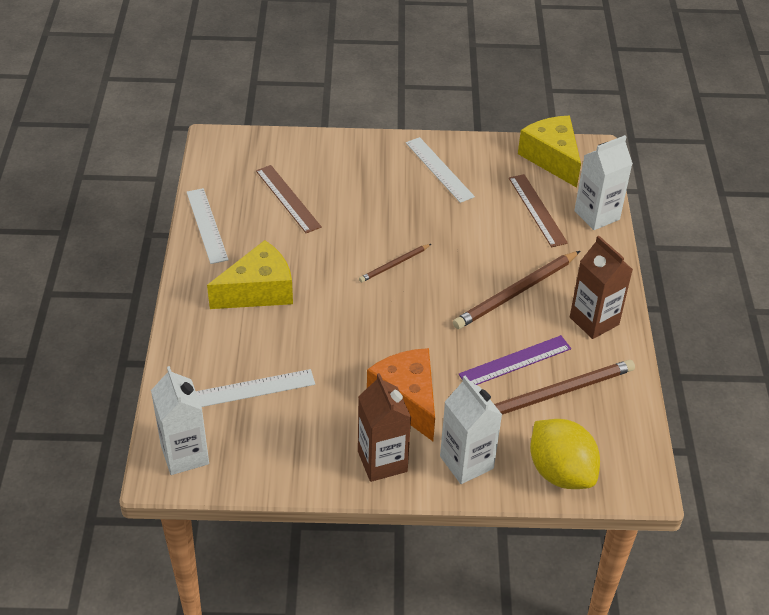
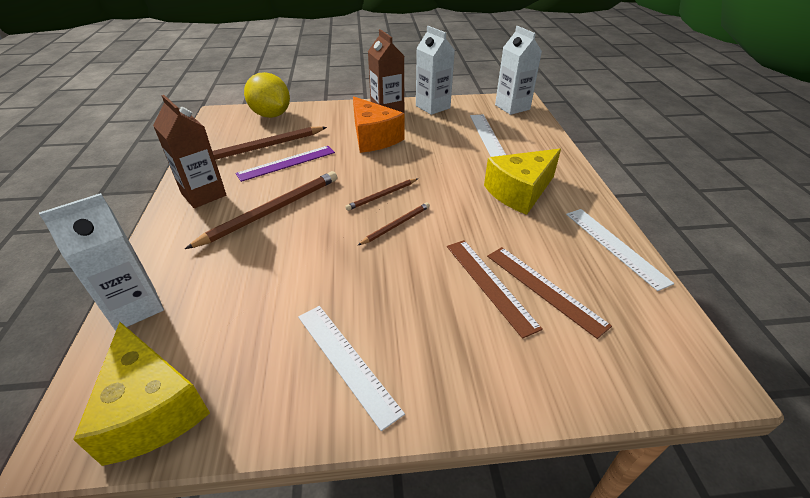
camera: 175 degrees right, 5 degrees down
(253, 388) = (487, 135): white ruler -> white ruler turned 75 degrees counterclockwise
(404, 300) = (382, 195): none -> brown pencil
(466, 462) = (332, 115): white carton -> white carton (433, 107)
(537, 210) = (215, 306): brown ruler -> brown ruler (490, 284)

